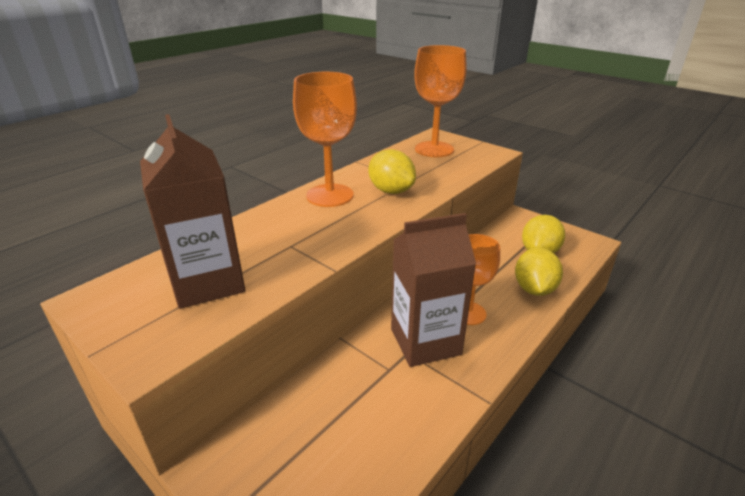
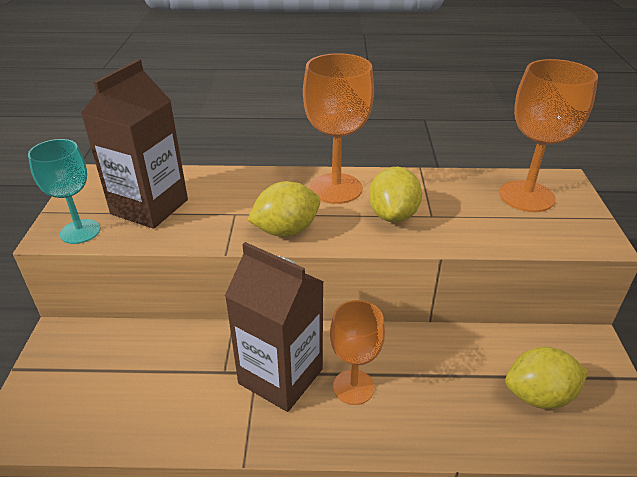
camera: 50 degrees right, 5 degrees up
(174, 338) = (80, 231): none -> turquoise goblet
(534, 289) = (457, 423): yellow lemon -> yellow lemon (286, 230)

